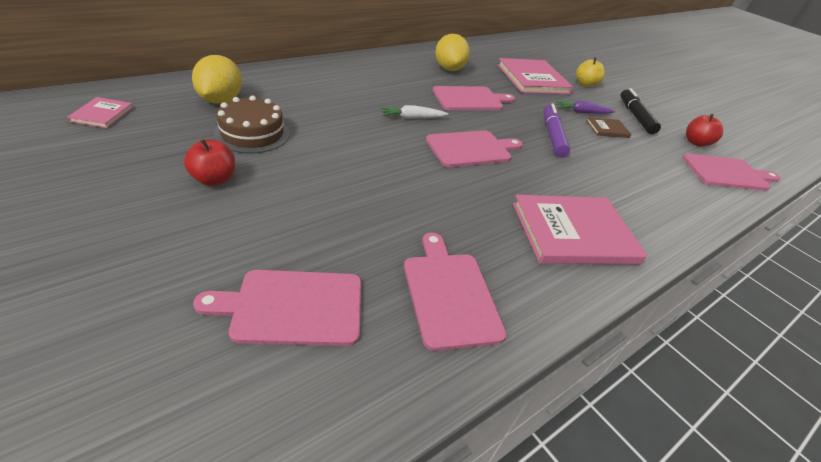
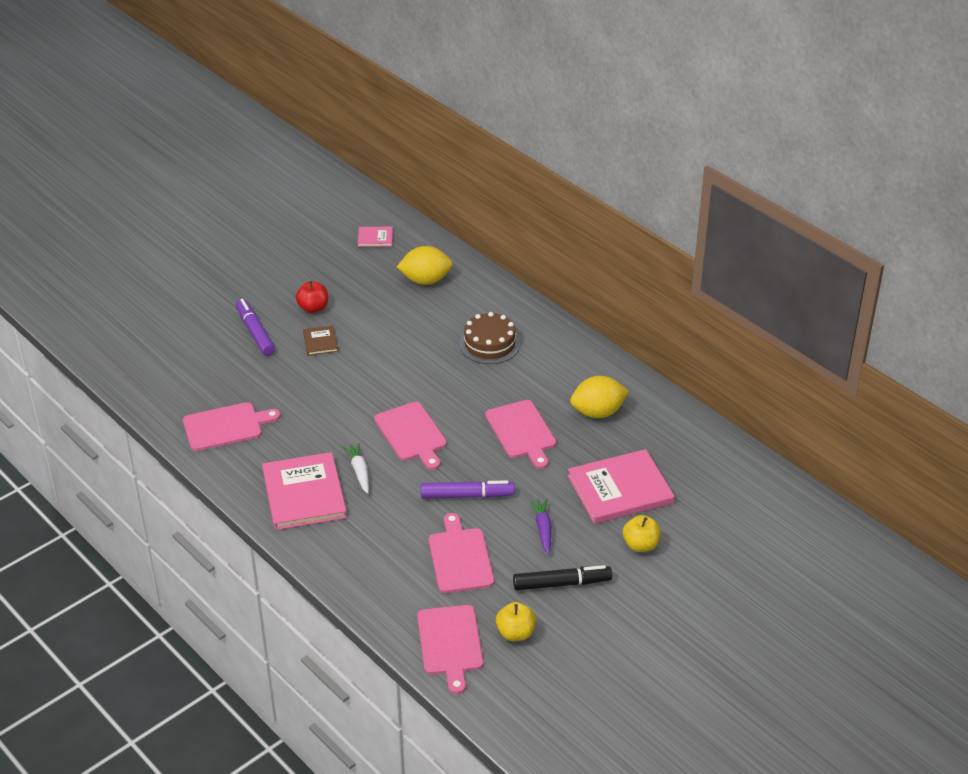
camera: 90 degrees right, 0 degrees up
(234, 240) = (255, 332): none -> purple marker
(252, 133) = (380, 309): brown cake -> brown cake (489, 344)
(293, 307) = (206, 365): pink cutting board -> pink cutting board (460, 558)
(412, 118) = (453, 392): white carrot -> white carrot (359, 472)
(607, 129) = (509, 547): brown book -> brown book (320, 342)
(696, 143) = (515, 633): red apple -> yellow apple

